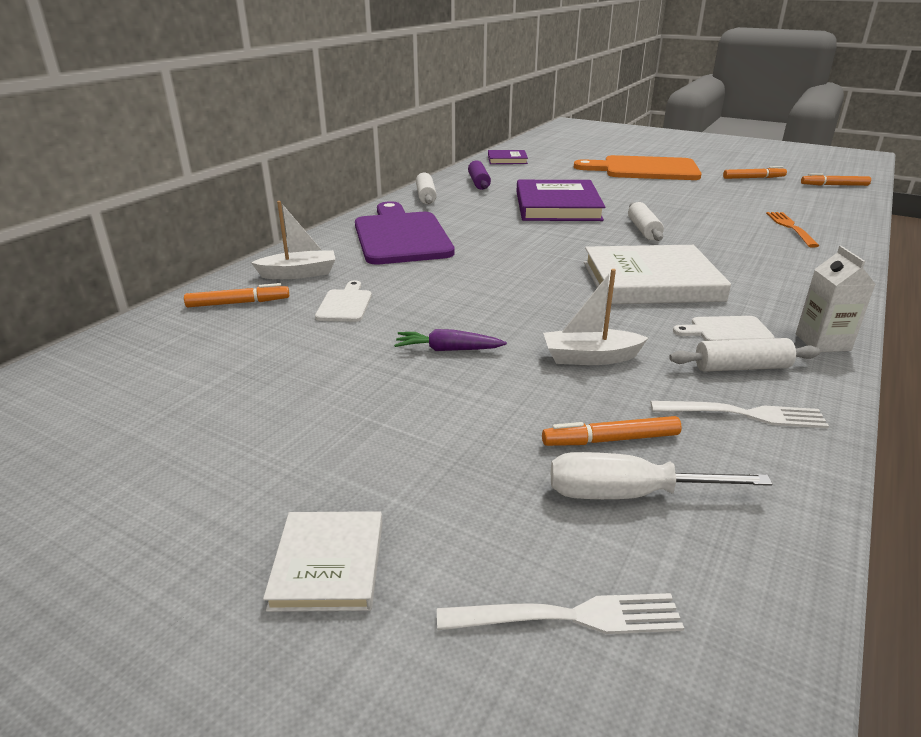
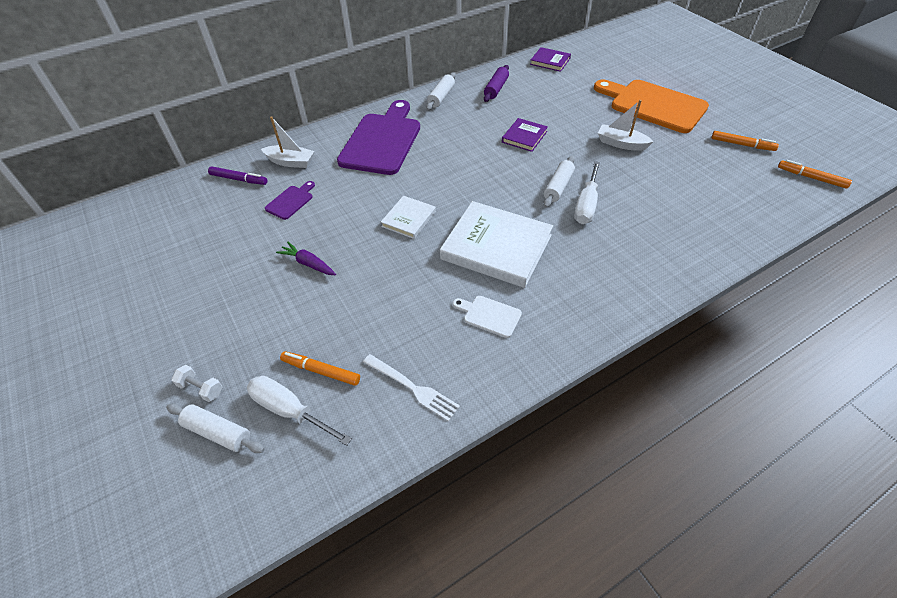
camera: 30 degrees right, 20 degrees up
(238, 303) = (239, 179): orange marker -> purple marker
(328, 564) = (134, 383): white book -> white book (409, 219)
(345, 304) = (291, 201): white cutting board -> purple cutting board
(459, 524) = (201, 388): none -> white dumbbell
(557, 206) = (524, 137): purple book -> purple book, size x0.52
(569, 616) = (195, 461): white fork -> none
(590, 357) = (378, 303): white boat -> white boat (621, 144)
(688, 235) = (586, 205): none -> white screwdriver
(741, 367) = (458, 351): white rolling pin -> white rolling pin (218, 432)
(790, 227) = (685, 223): orange fork -> none
(822, 342) = (541, 353): white carton -> none

